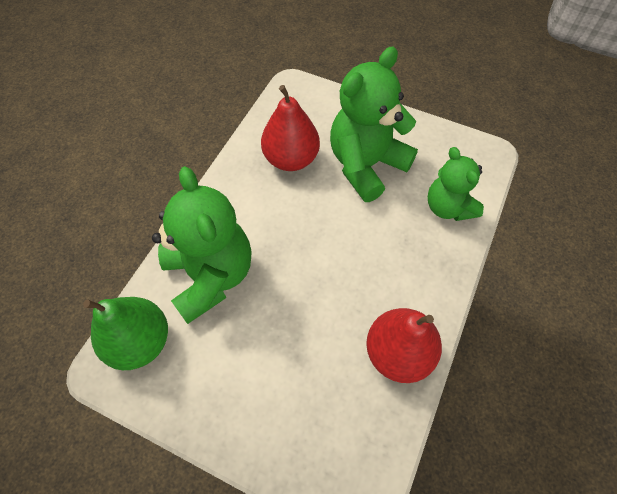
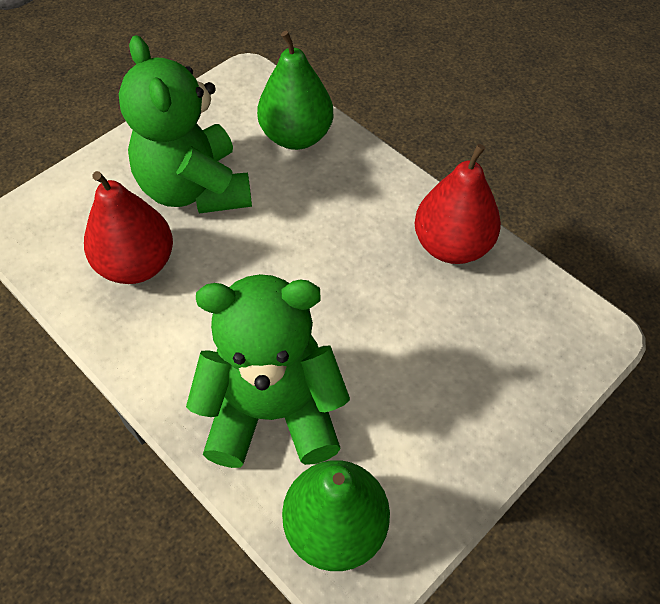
camera: 70 degrees left, 5 degrees down
(448, 207) = (296, 136): green teddy bear -> green pear

